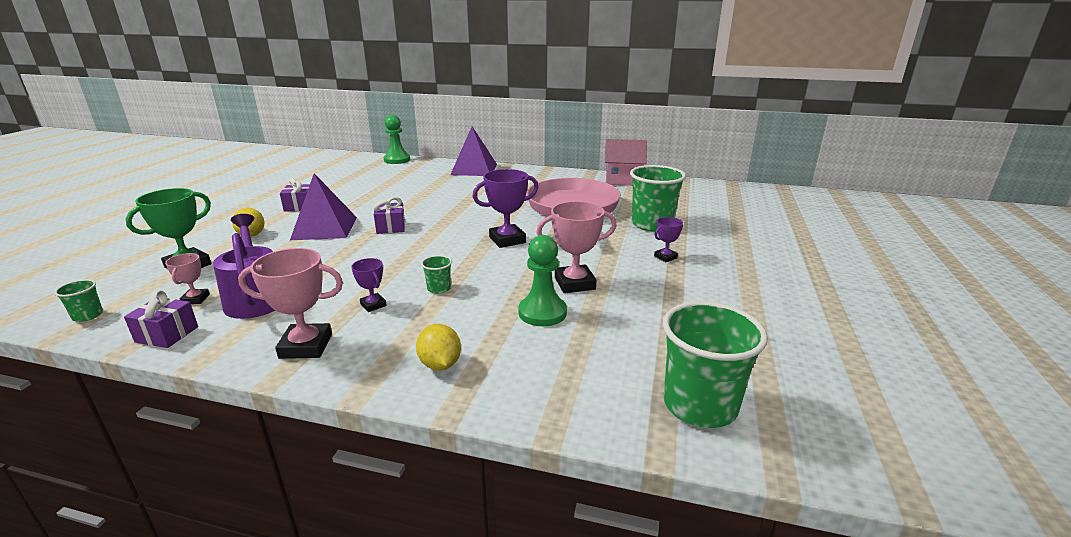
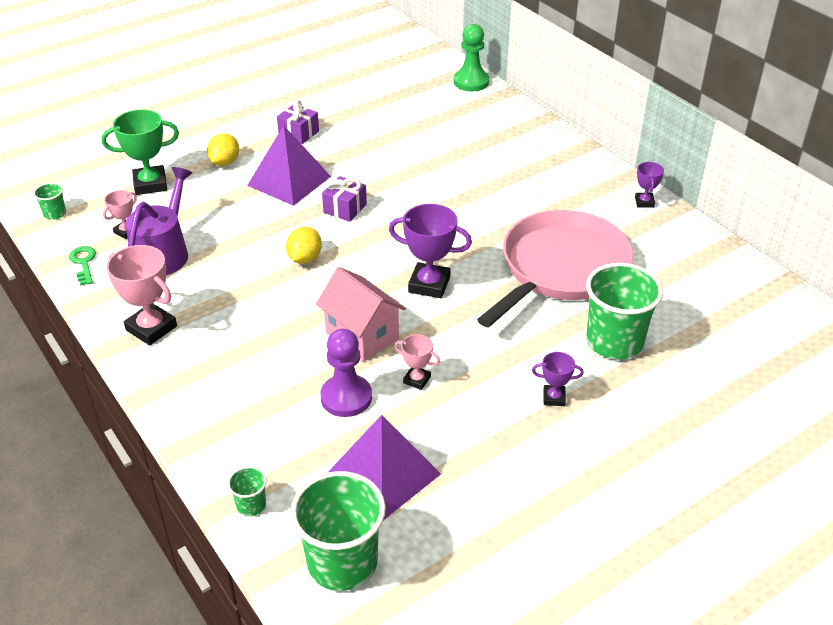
camera: 40 degrees right, 15 degrees up
(167, 334) = (83, 263): purple gift -> green key
(373, 305) = (232, 309): purple trophy -> purple trophy (644, 202)
(439, 288) = (299, 319): green cup -> green cup (251, 505)
(440, 364) = (215, 402): yellow lemon -> yellow lemon (305, 258)
(474, 169) = (538, 139): purple pyramid -> purple pyramid (384, 473)
(542, 313) = (346, 397): green pawn -> purple pawn
(574, 283) = (417, 380): pink trophy -> pink trophy, size x0.54
(623, 181) = (695, 245): pink house -> pink house (362, 335)

